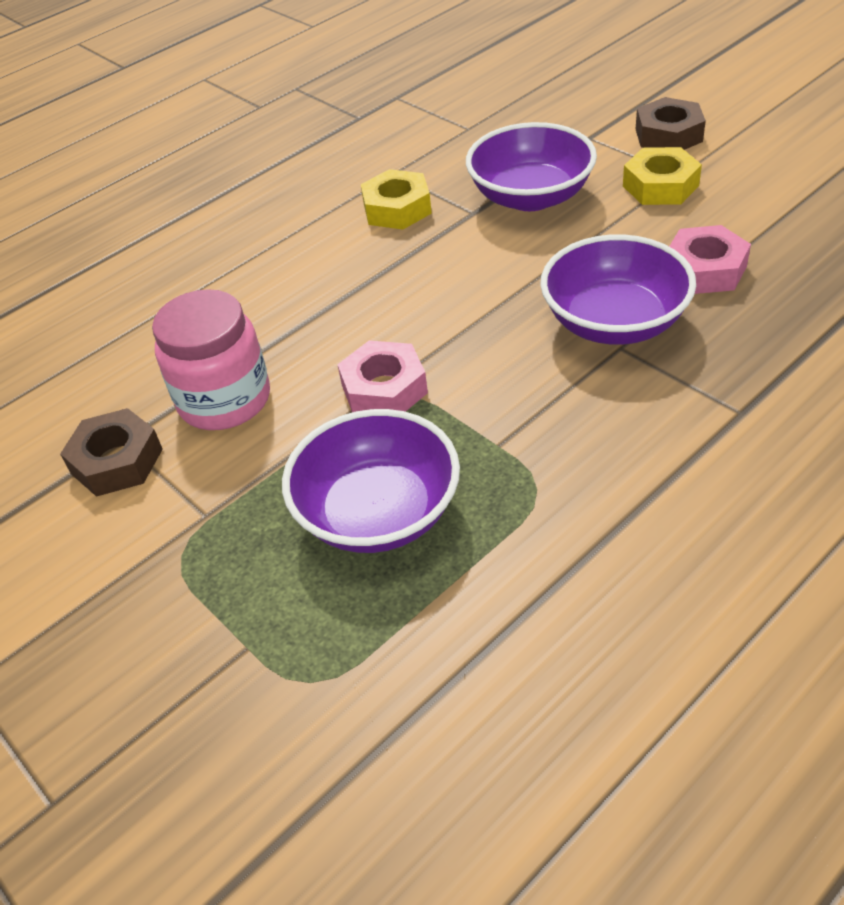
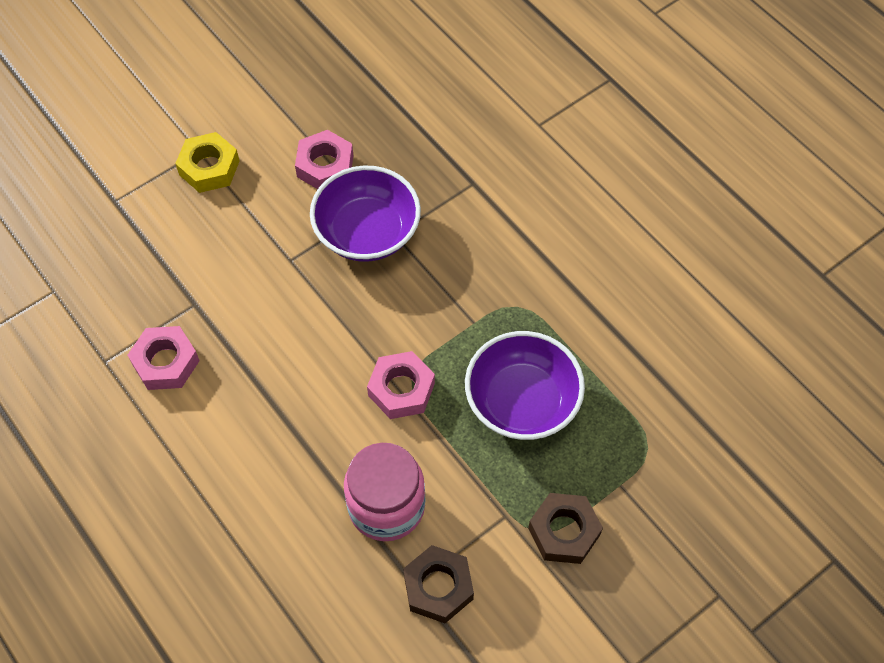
camera: 90 degrees left, 15 degrees up
(397, 209) = (166, 362): yellow nut -> pink nut
(531, 197) = (188, 258): purple bowl -> none
(668, 135) = (137, 145): brown nut -> brown nut (564, 531)

